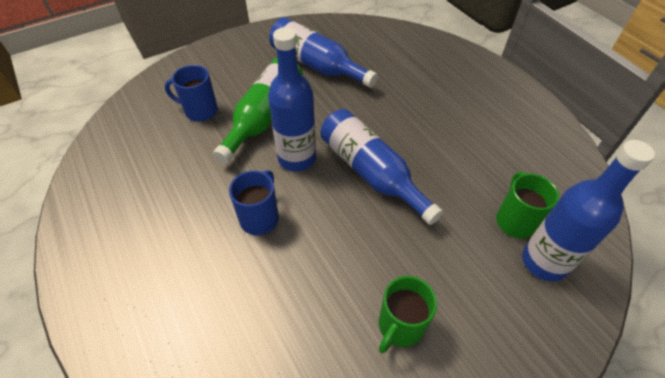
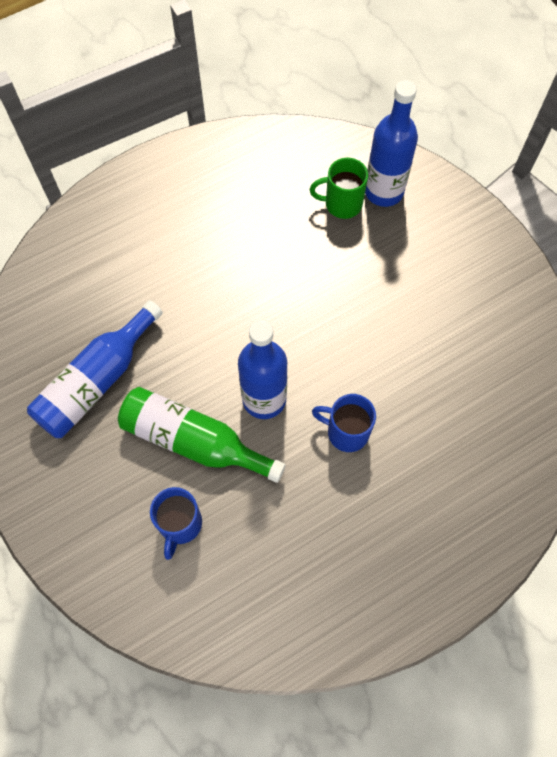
camera: 90 degrees left, 15 degrees up
(371, 172) = (284, 322): blue bottle -> none
(400, 326) = (450, 309): green mug -> none

